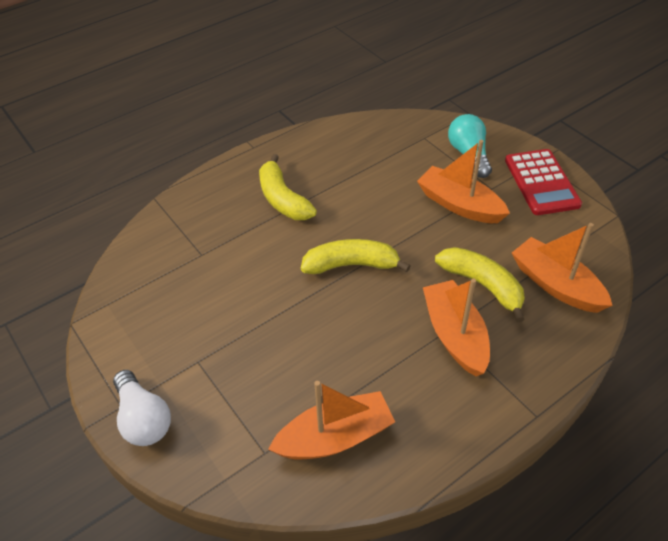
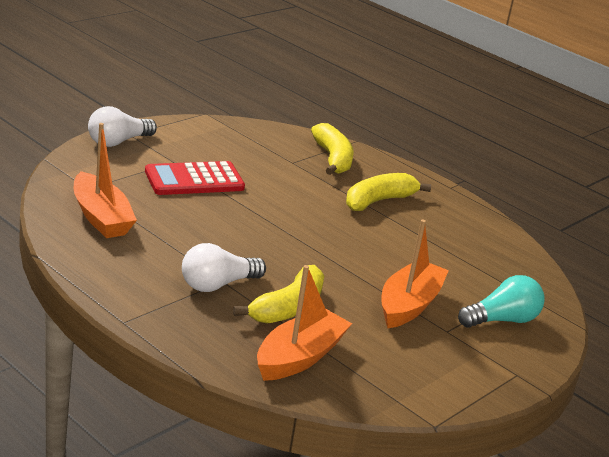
camera: 75 degrees right, 20 degrees down
(351, 265) = (298, 234): yellow banana -> yellow banana (333, 159)
(455, 335) = (217, 285): orange boat -> white light bulb
(541, 182) = (473, 370): red calculator -> red calculator (194, 180)

